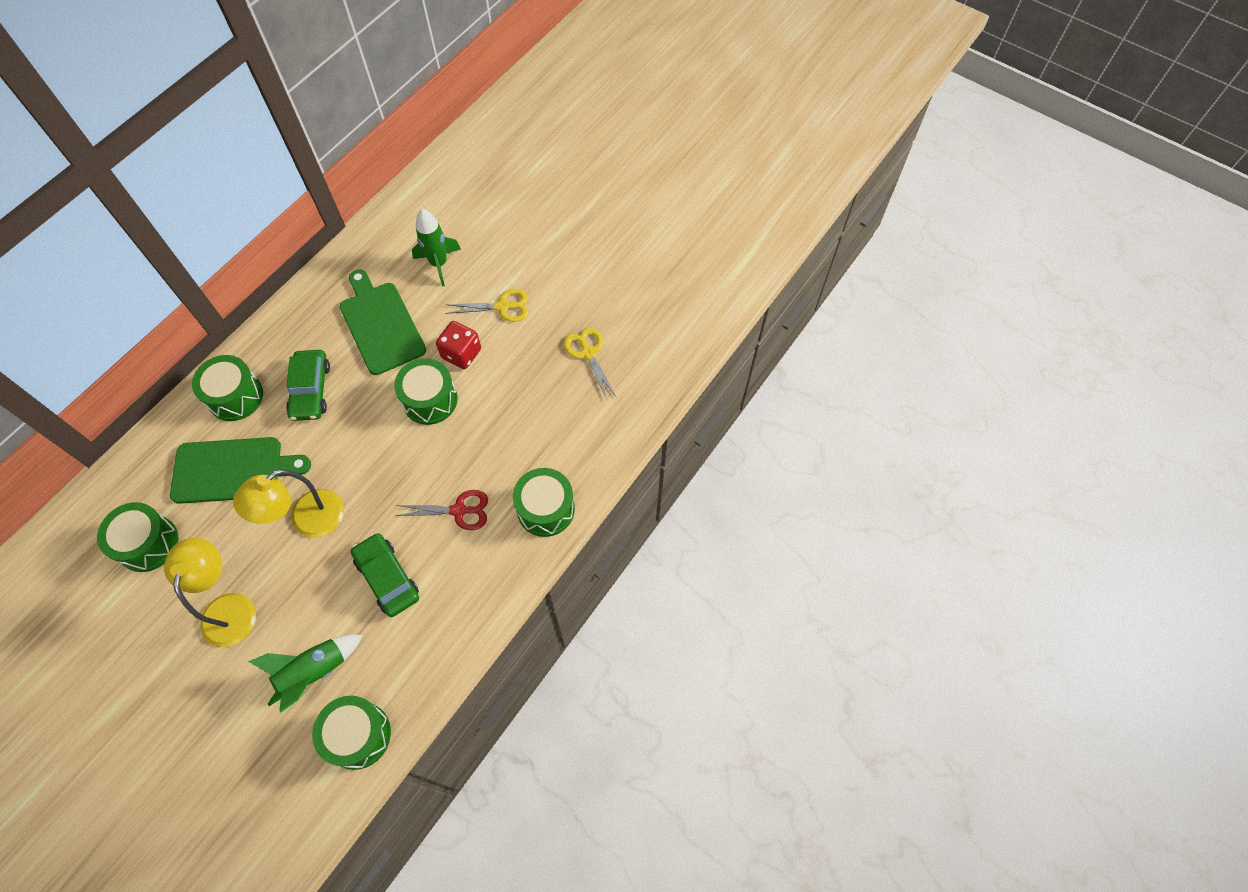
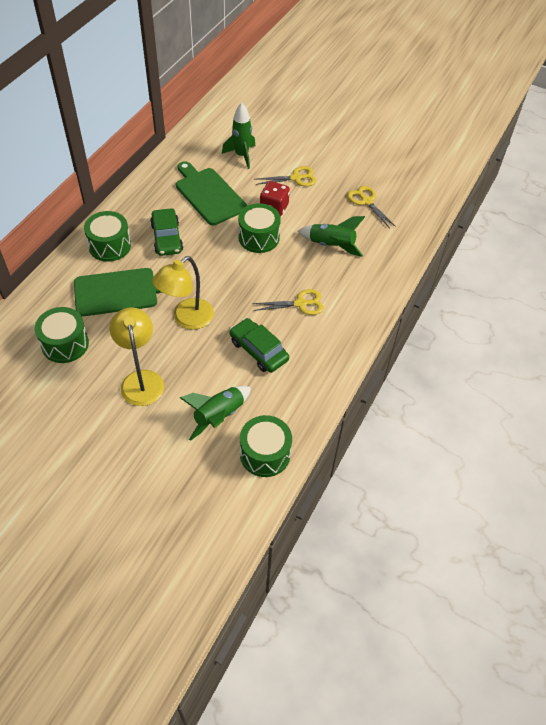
camera: 10 degrees left, 10 degrees down
(459, 510) = (300, 304): red scissors -> yellow scissors
(523, 421) = (331, 246): none -> green rocket
(545, 509) = (364, 298): green drum -> none

